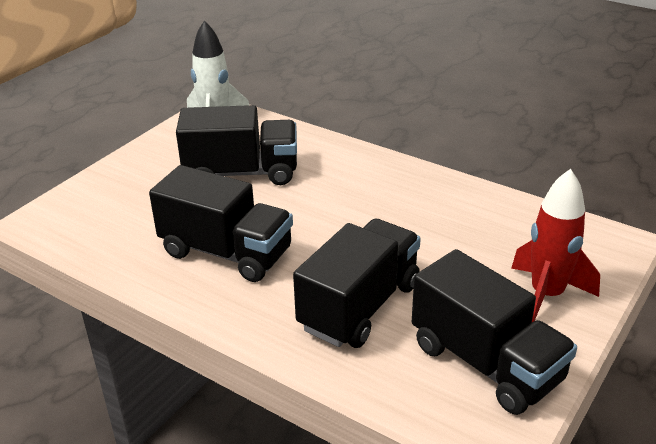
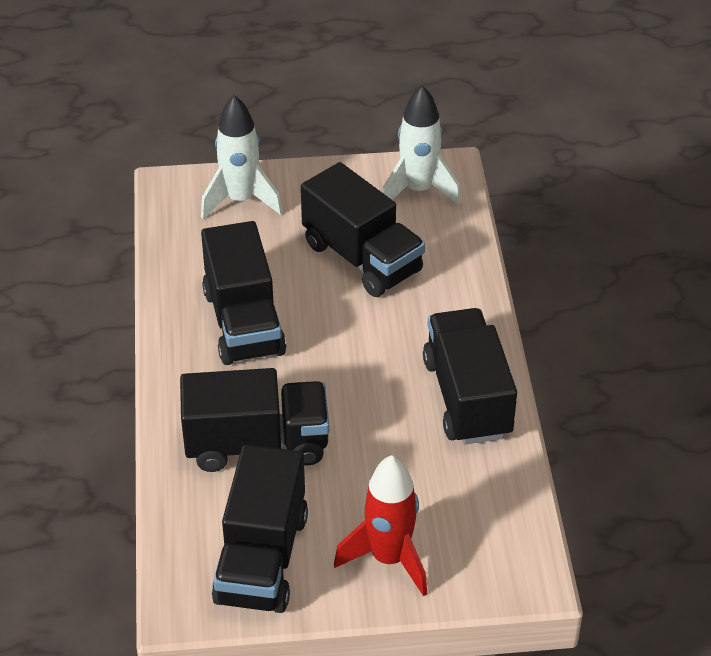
camera: 50 degrees right, 10 degrees up
(105, 196) = (241, 200): none -> white rocket
(426, 191) = (467, 397): none -> black truck

